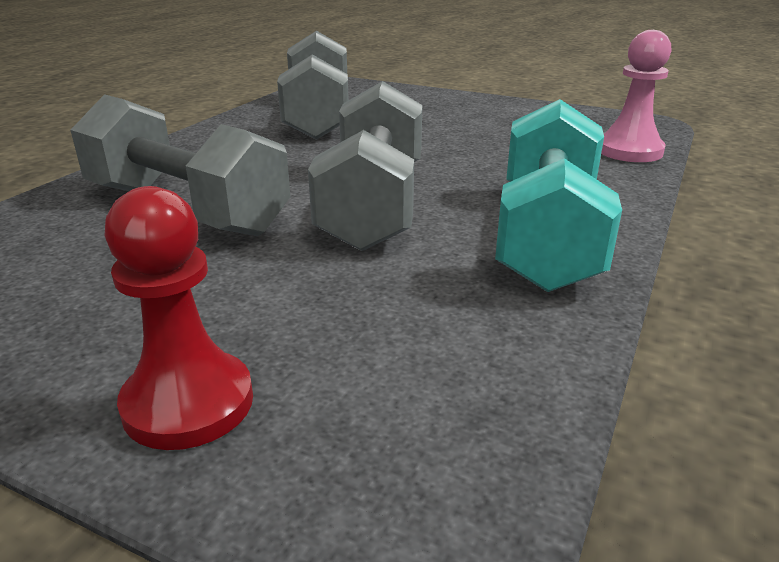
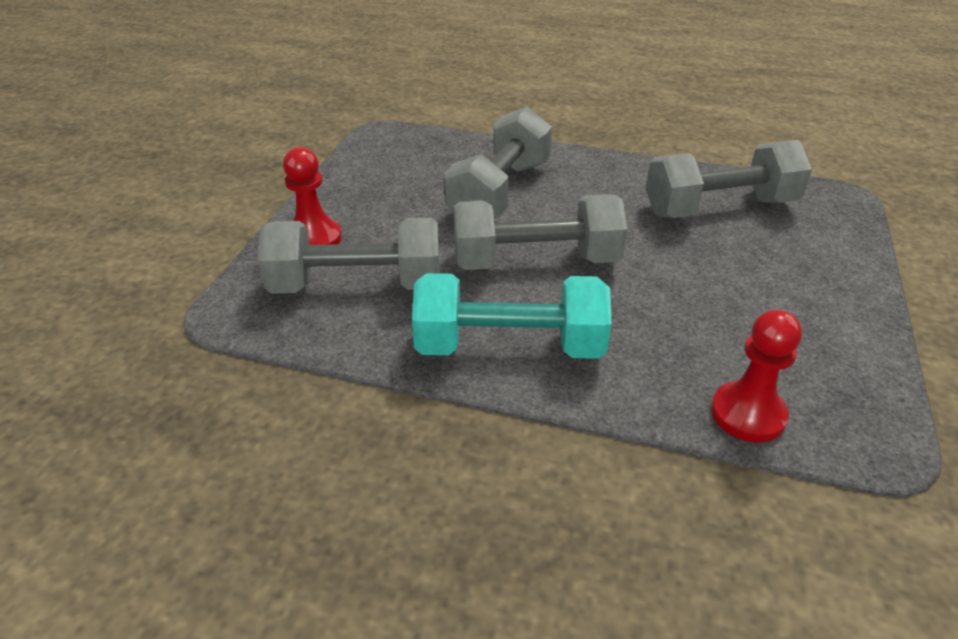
camera: 80 degrees right, 10 degrees up
(381, 349) = (357, 285): none -> grey dumbbell
(629, 151) = (748, 414): pink pawn -> red pawn

